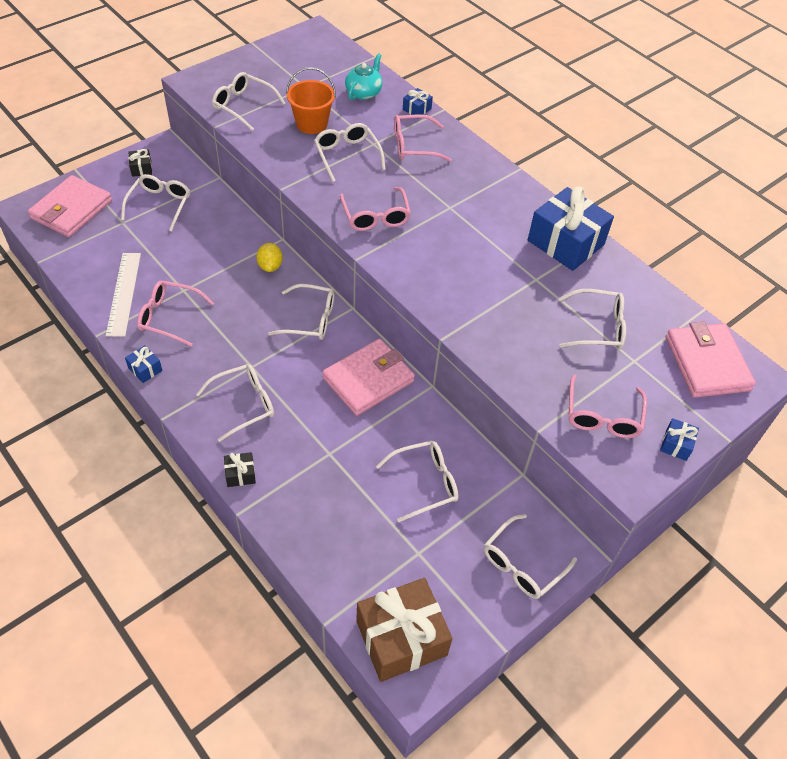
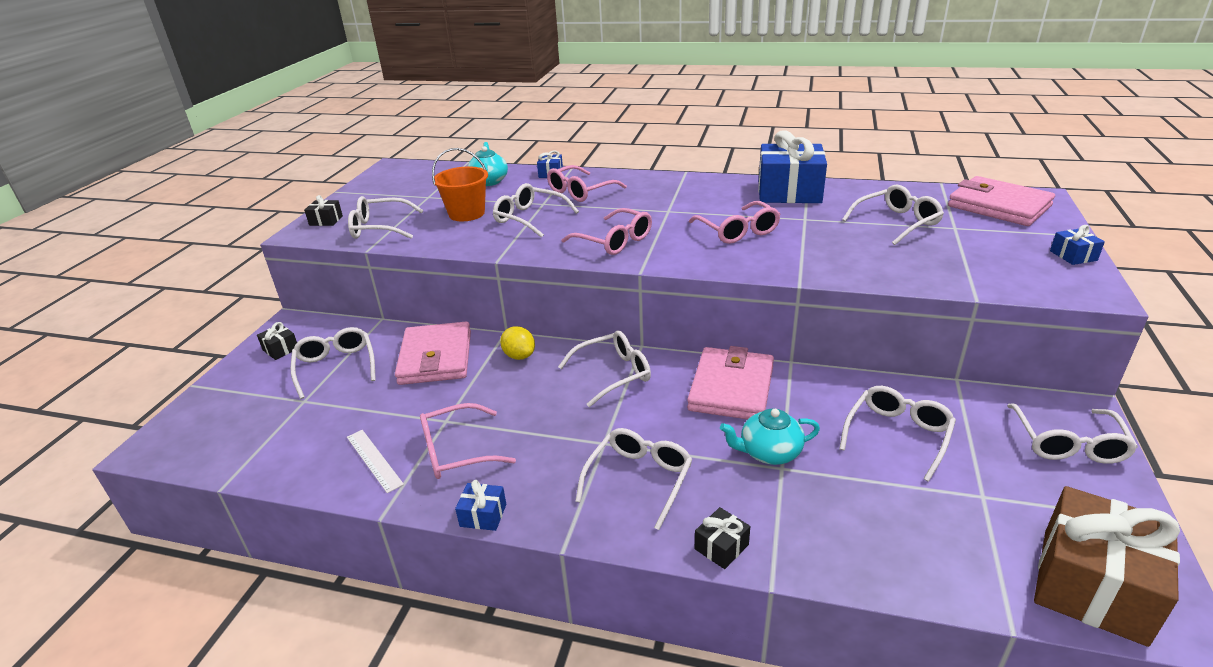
camera: 30 degrees left, 20 degrees down
(71, 210) = (222, 420): pink wallet -> pink wallet (436, 358)
(124, 293) = (374, 460): white ruler -> white ruler, size x0.65
(218, 76) = (326, 220): none -> black gift
(334, 439) = (769, 452): none -> turquoise teapot
(603, 416) = (999, 267): pink glasses -> pink glasses (737, 231)

